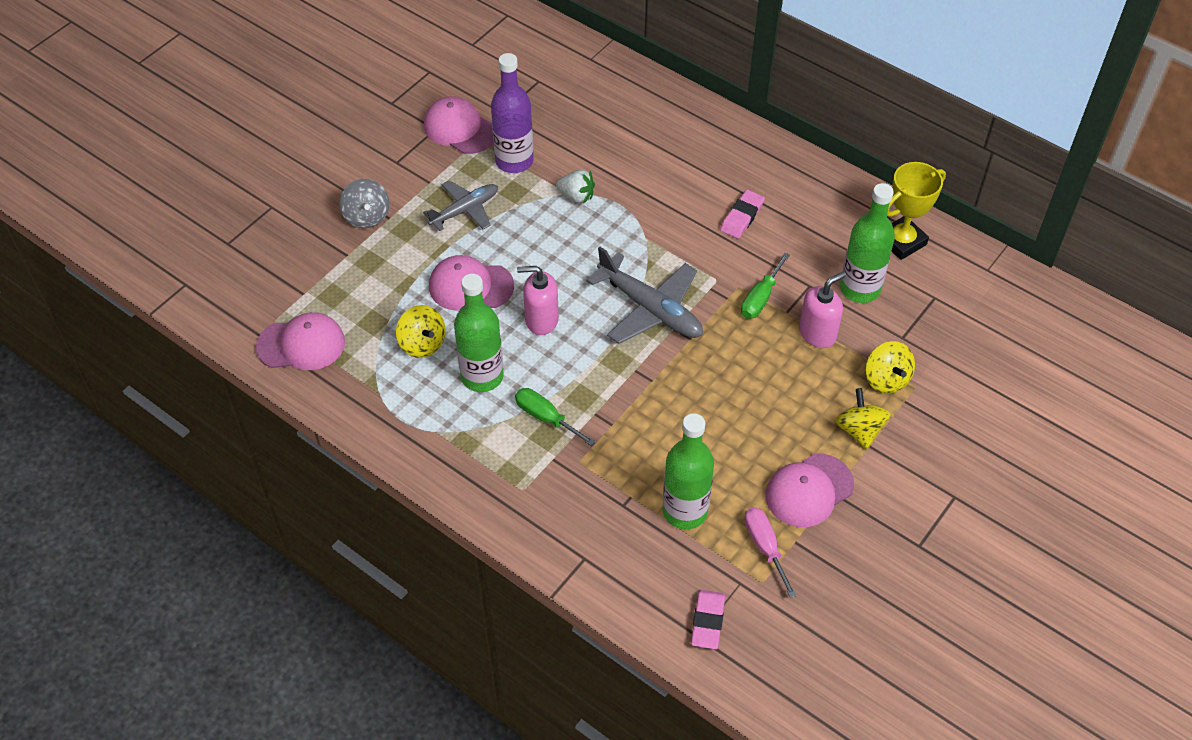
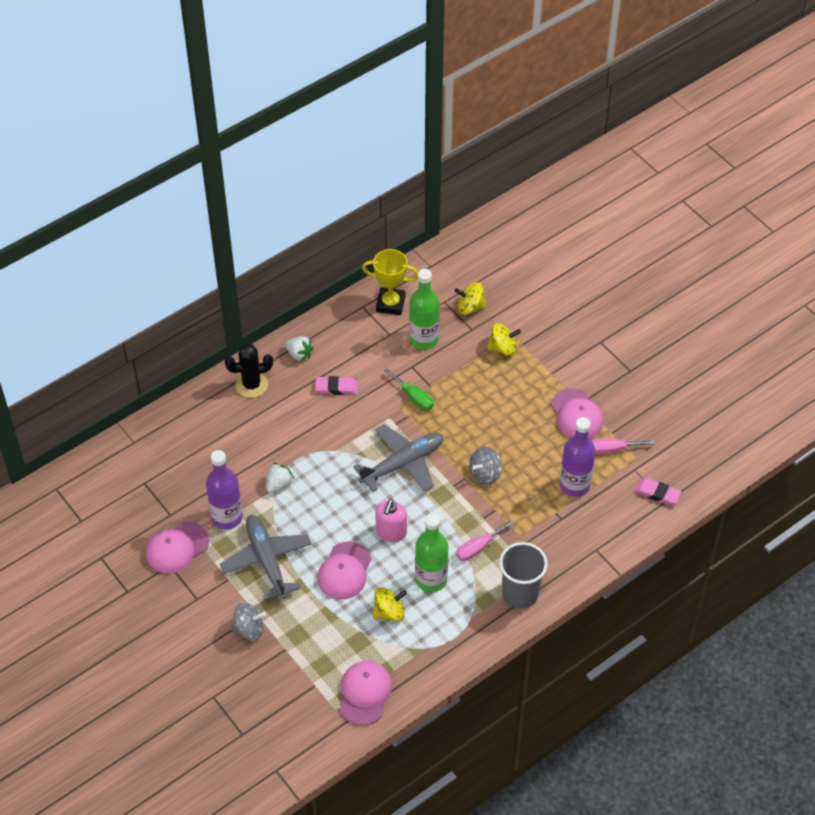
camera: 75 degrees left, 0 degrees up
(465, 210) = (267, 560): grey plane -> grey plane, size x1.55
(486, 479) = (520, 593): none -> grey cup
(545, 417) = (478, 548): green screwdriver -> pink screwdriver
(666, 401) = (485, 474): none -> grey spinning top
(685, 511) = (574, 485): green bottle -> purple bottle
(712, 137) = (251, 385): none -> black cactus
(742, 217) = (336, 388): pink eraser -> pink eraser turned 45 degrees counterclockwise
(778, 170) = (299, 354): none -> white strawberry
(817, 333) = (454, 374): pink soap dispenser -> none
(859, 430) = (538, 375): yellow spinning top -> yellow spinning top (470, 307)
(901, 241) = (390, 304): yellow trophy -> yellow trophy turned 60 degrees counterclockwise

